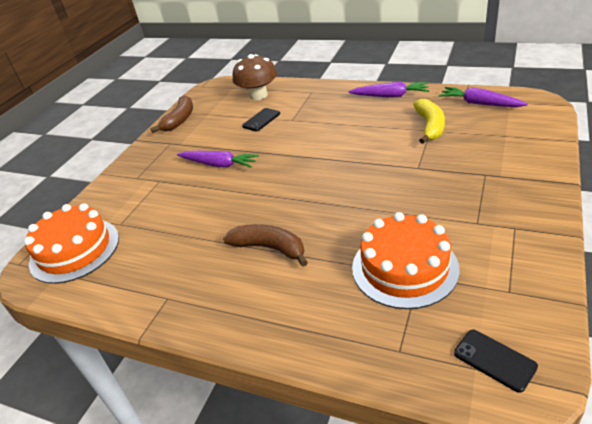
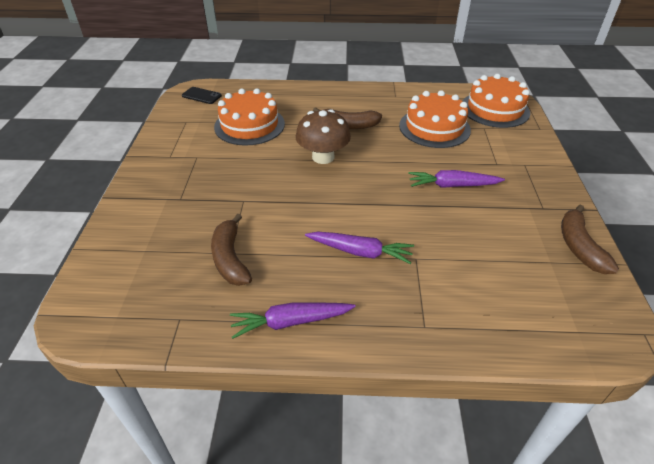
camera: 155 degrees right, 5 degrees up
(171, 231) = (434, 127): none -> orange cake
(258, 95) = (509, 311): brown mushroom -> brown mushroom (323, 157)
(261, 120) = (458, 255): black phone -> none
(430, 126) = (230, 258): yellow banana -> brown banana
(479, 104) = (159, 309): purple carrot -> purple carrot (360, 252)

